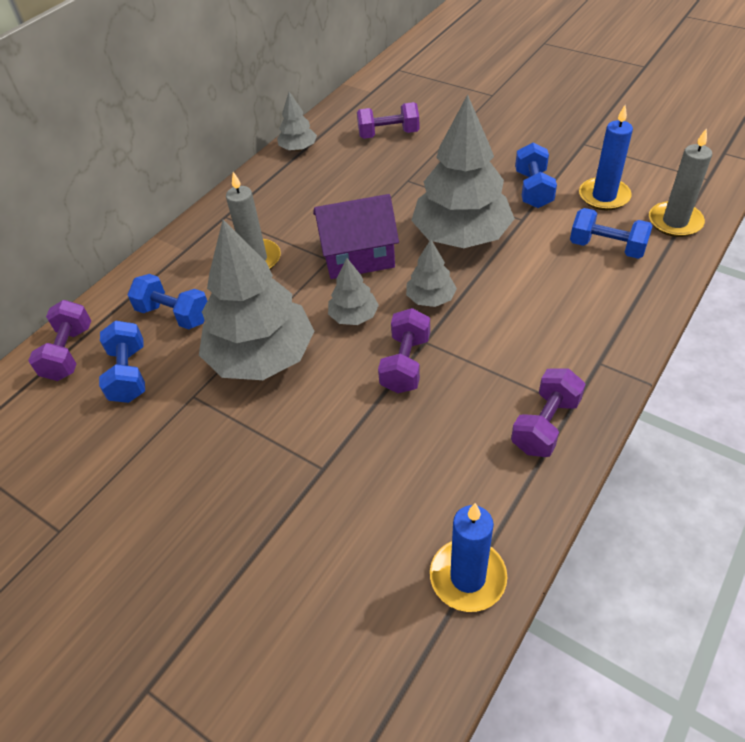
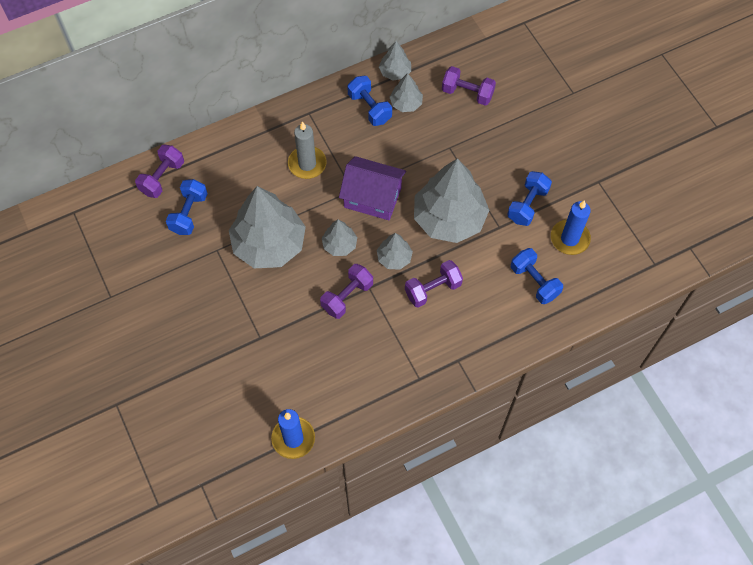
camera: 25 degrees right, 15 degrees up
(174, 315) = (235, 182): blue dumbbell -> blue dumbbell (369, 108)
(330, 166) = (406, 103): none -> grey tree
(545, 425) = (395, 381): purple dumbbell -> purple dumbbell (433, 289)
(675, 222) = (597, 287): grey candle -> none

